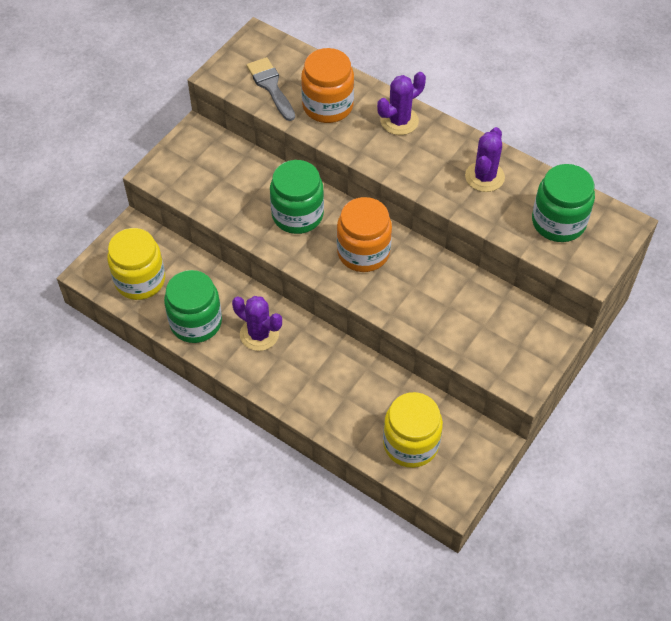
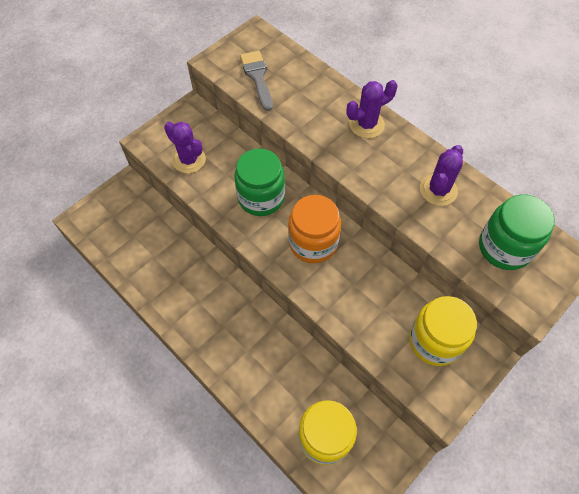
camera: 10 degrees right, 5 degrees up
(140, 280) = (120, 233): yellow jar -> yellow jar (435, 341)
(196, 322) = (157, 280): green jar -> none
(259, 334) = (209, 301): purple cactus -> purple cactus (189, 160)
(327, 106) = (304, 101): orange jar -> none

